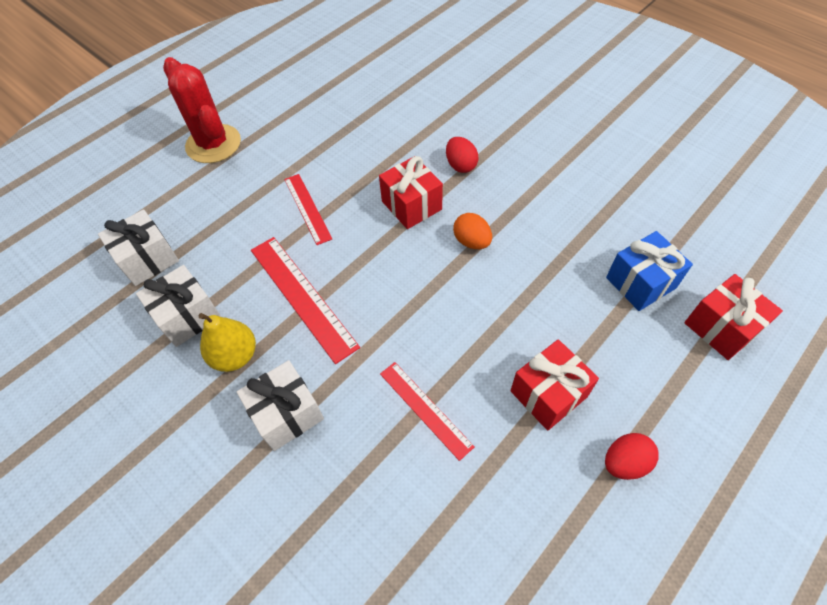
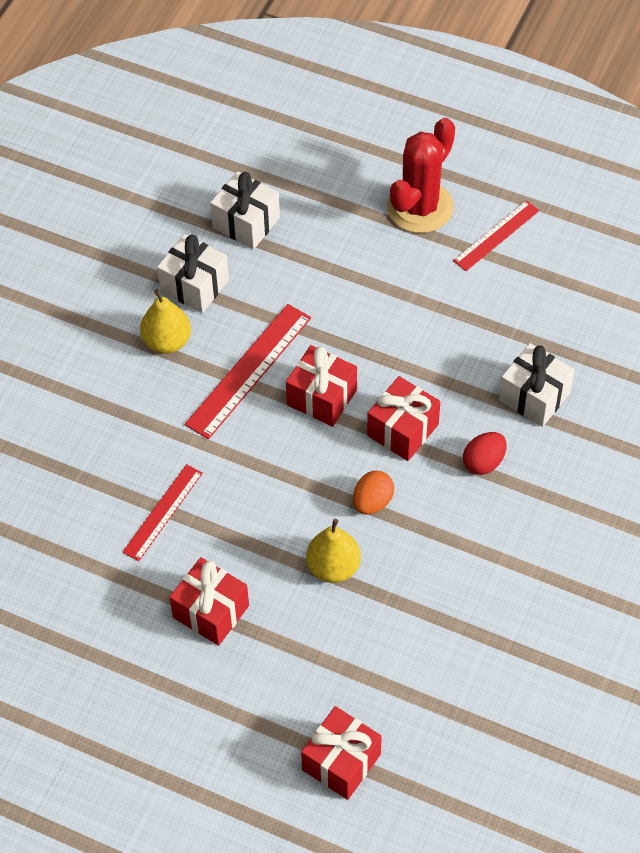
camera: 70 degrees right, 0 degrees up
(287, 414) = (124, 405): white gift -> white gift (534, 396)
(307, 208) = (361, 333): red ruler -> red ruler (496, 235)
(356, 250) = (322, 397): none -> red gift
(526, 284) = (333, 567): none -> yellow pear
(625, 462) = (161, 687): red egg -> none
(640, 283) = (374, 677): blue gift -> none

